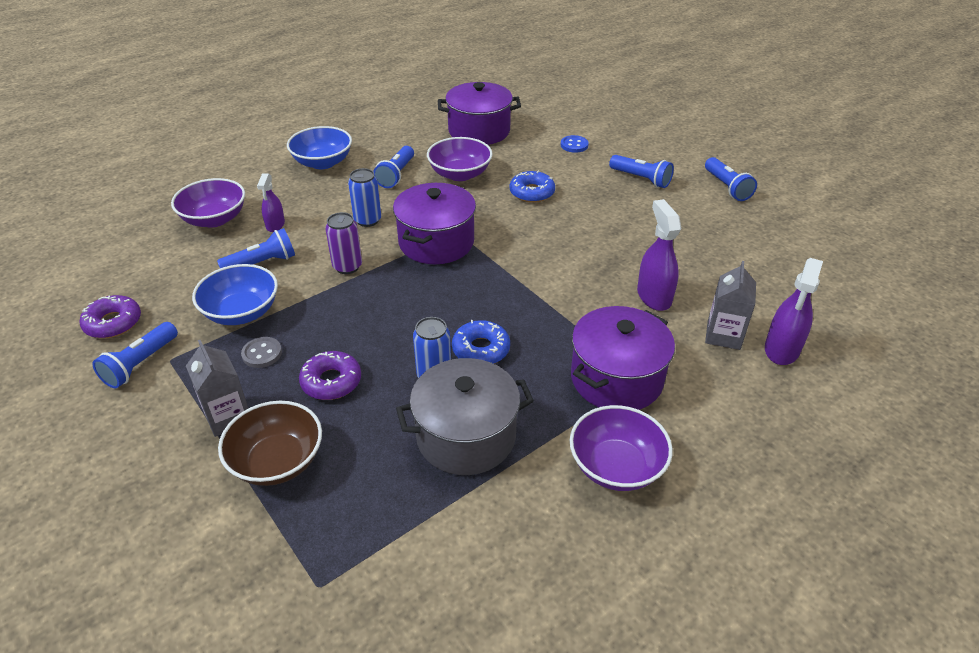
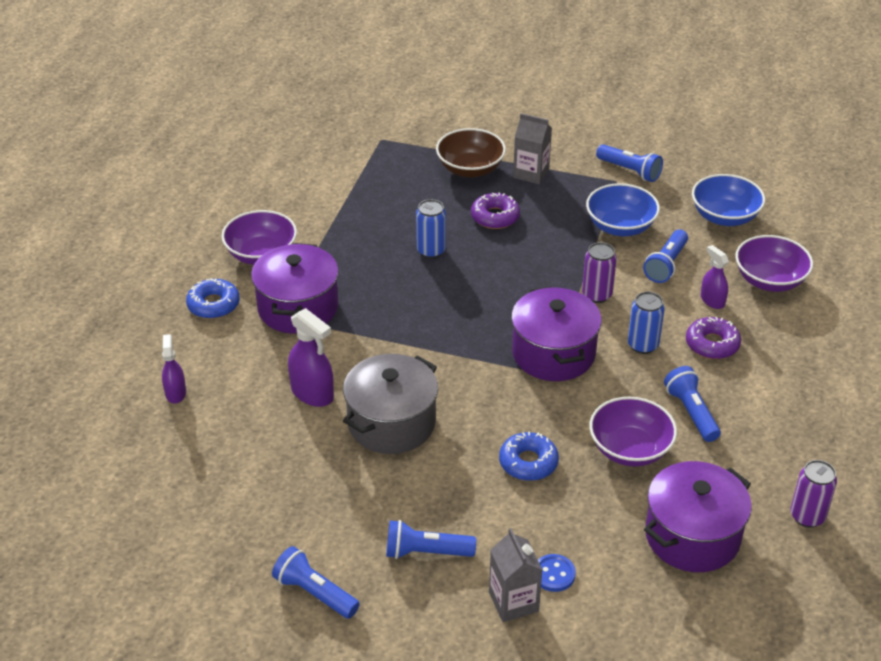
camera: 145 degrees right, 0 degrees up
(113, 323) = (692, 181): purple donut -> purple donut (712, 344)
(140, 364) = (630, 171): blue flashlight -> blue flashlight turned 135 degrees clockwise
(262, 353) = (564, 210): grey button -> none
(323, 162) = (785, 389): blue bowl -> blue bowl (724, 216)
(408, 116) = (807, 516): none -> purple can
(466, 436) = (372, 228): grey pot -> grey pot (391, 423)
(481, 349) = (416, 282): blue donut -> blue donut (213, 305)
(723, 335) = (231, 383): grey carton -> grey carton (513, 602)
(781, 349) = (175, 393): purple spray bottle -> purple spray bottle, size x0.63

